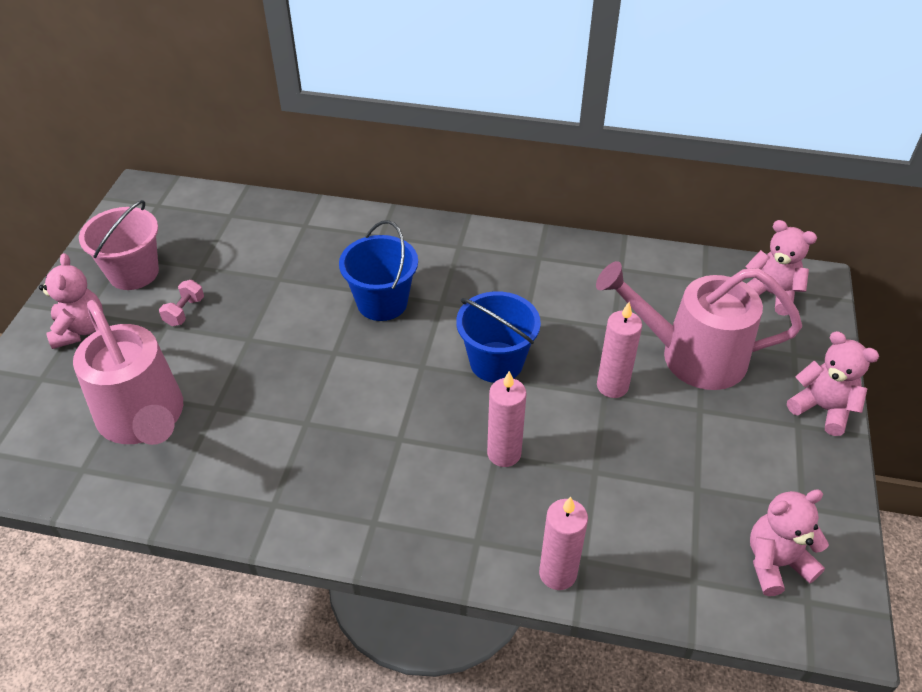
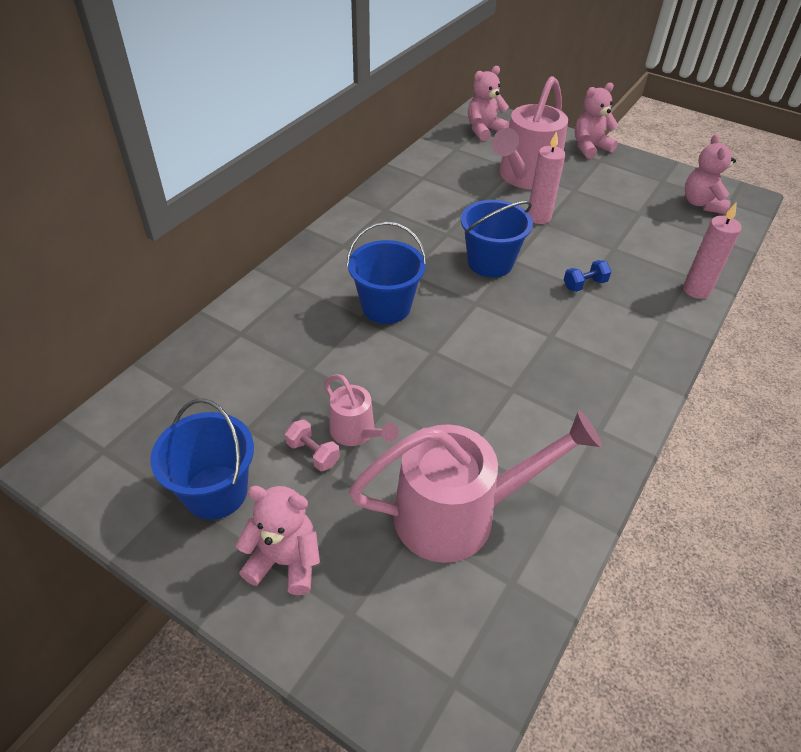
camera: 70 degrees left, 0 degrees up
(133, 273) = (216, 492): pink bucket -> blue bucket
(214, 330) = (357, 433): none -> pink watering can
(504, 453) = (584, 284): pink candle -> blue dumbbell

